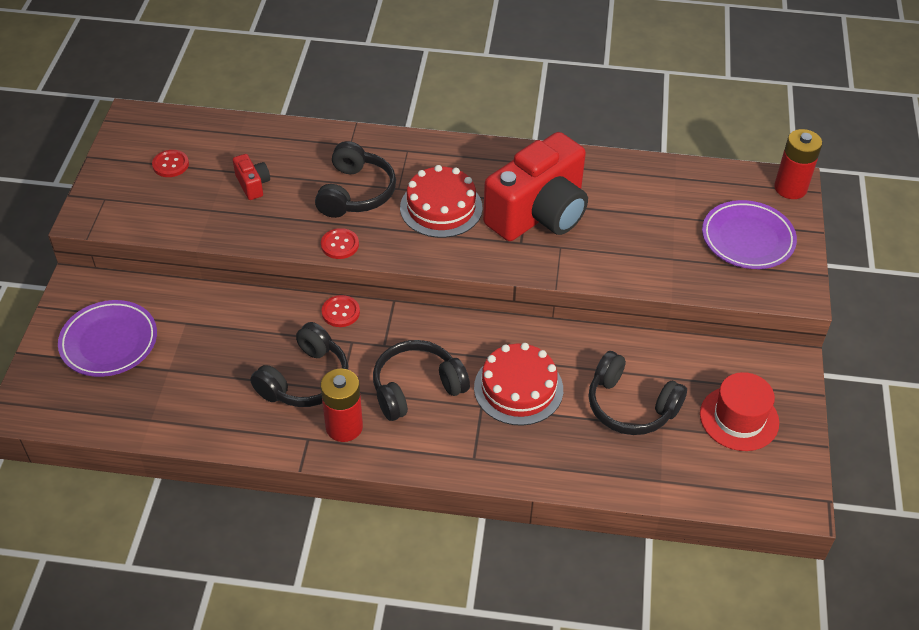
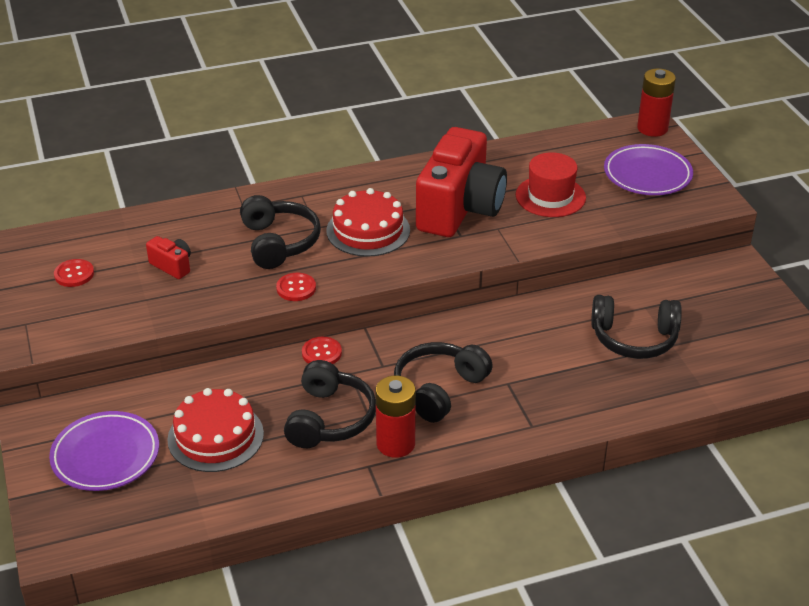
camera: 25 degrees left, 10 degrees down
(518, 388) = (529, 358): red cake -> red cake (215, 436)
(739, 418) = (727, 317): red hat -> red hat (550, 196)

